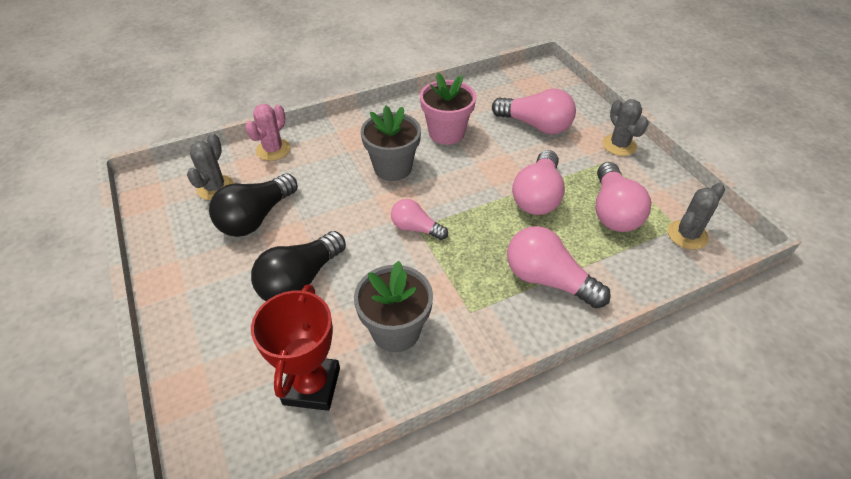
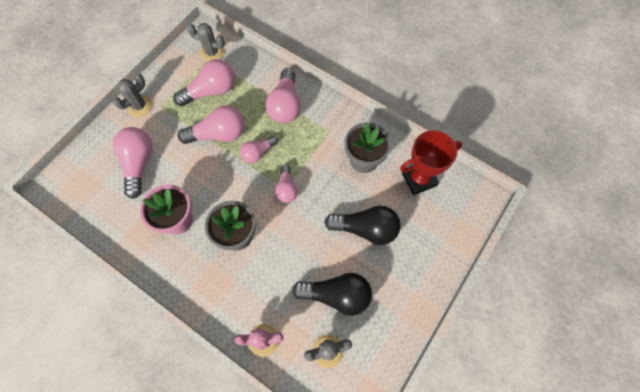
camera: 120 degrees left, 20 degrees up
(486, 221) = (258, 153): none -> pink light bulb

